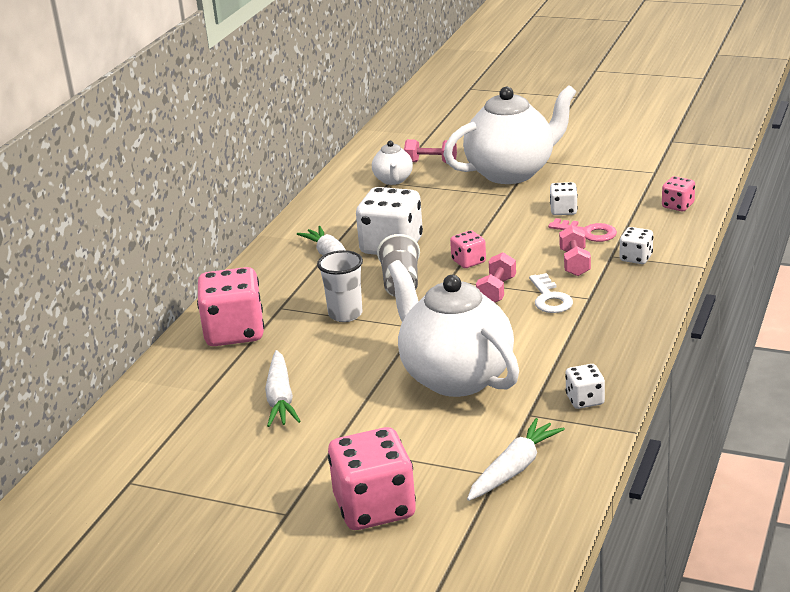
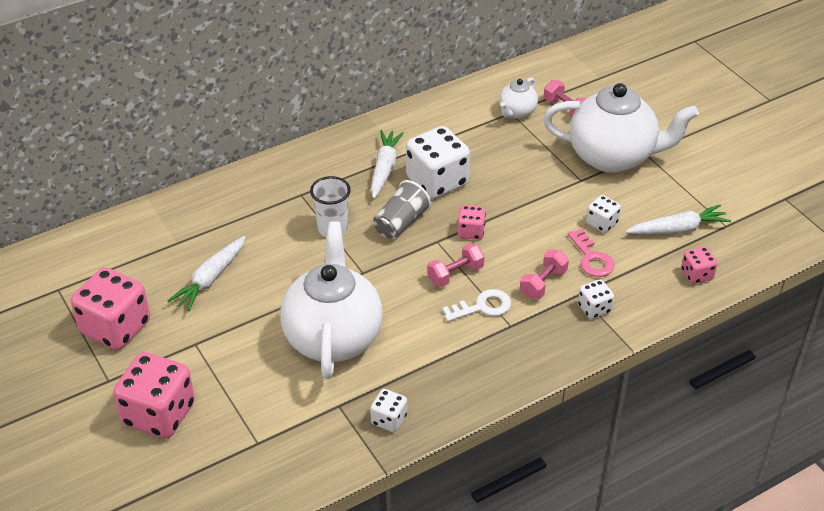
camera: 35 degrees right, 15 degrees up
(234, 332) = (248, 199): pink dice -> pink dice (115, 327)
(514, 469) = (273, 445): white carrot -> white carrot (678, 229)
(550, 298) = (482, 307): white key -> white key turned 135 degrees counterclockwise

